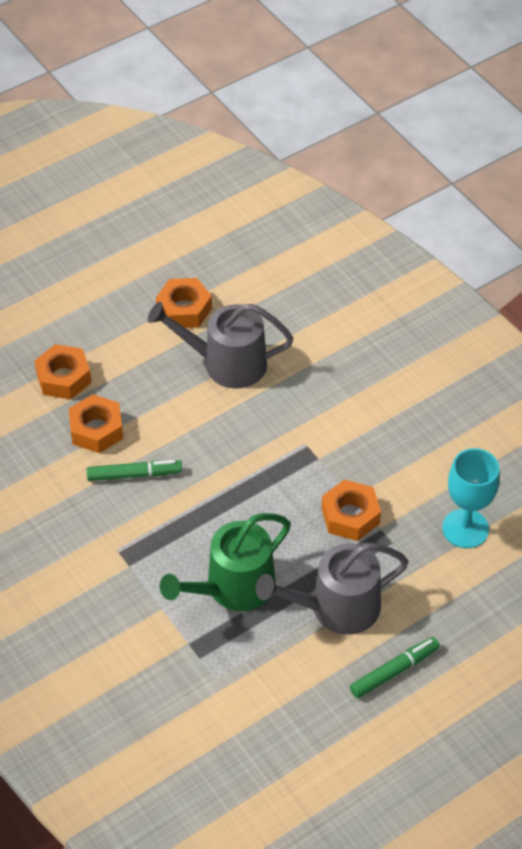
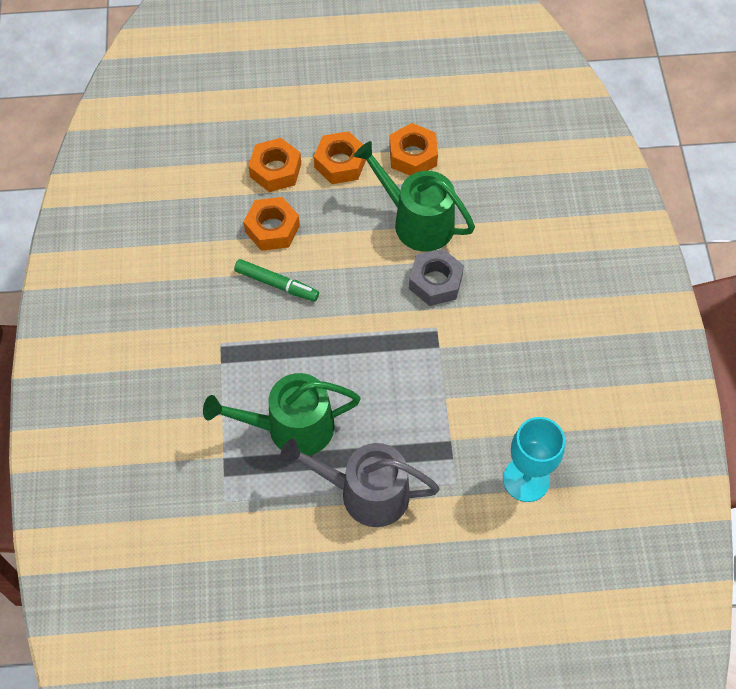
camera: 30 degrees right, 10 degrees up
(227, 363) = (417, 221): grey watering can -> green watering can
(278, 406) = (435, 282): none -> grey nut
(350, 516) = (432, 414): orange nut -> orange nut (340, 163)
(393, 671) = (376, 579): green marker -> none

